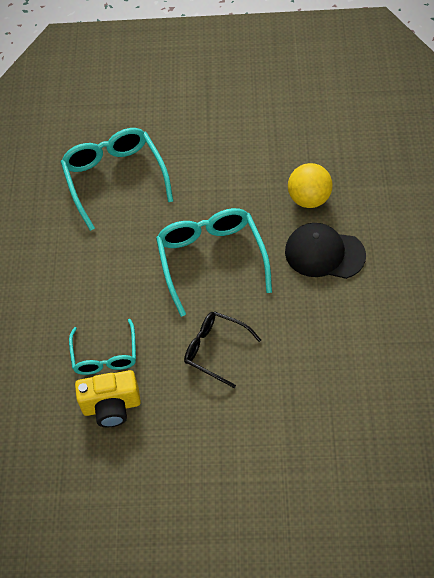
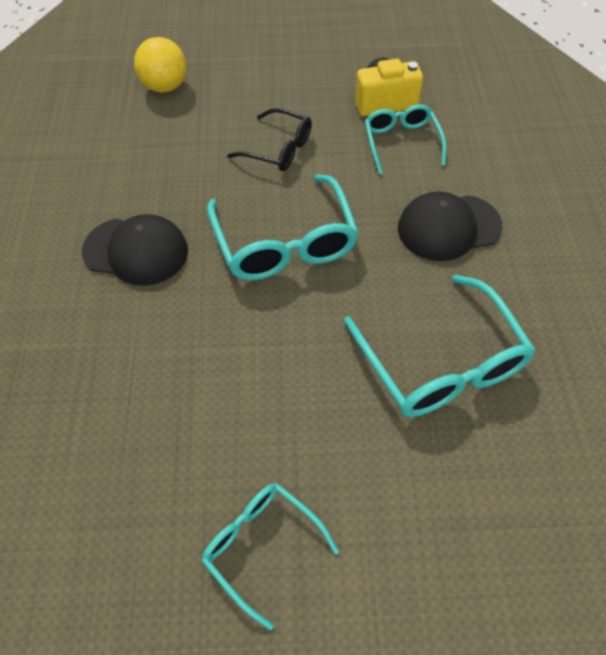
camera: 175 degrees right, 0 degrees up
(85, 272) = (448, 227): none -> black cap
(226, 95) = (262, 546): none -> turquoise glasses
(309, 199) = (141, 327): yellow ball -> yellow ball (165, 86)

